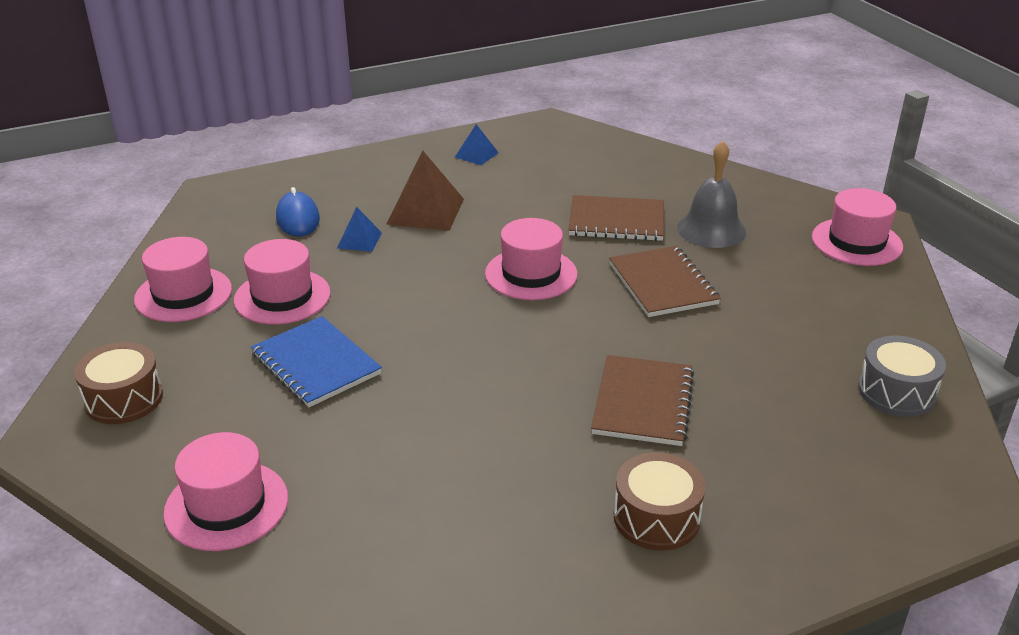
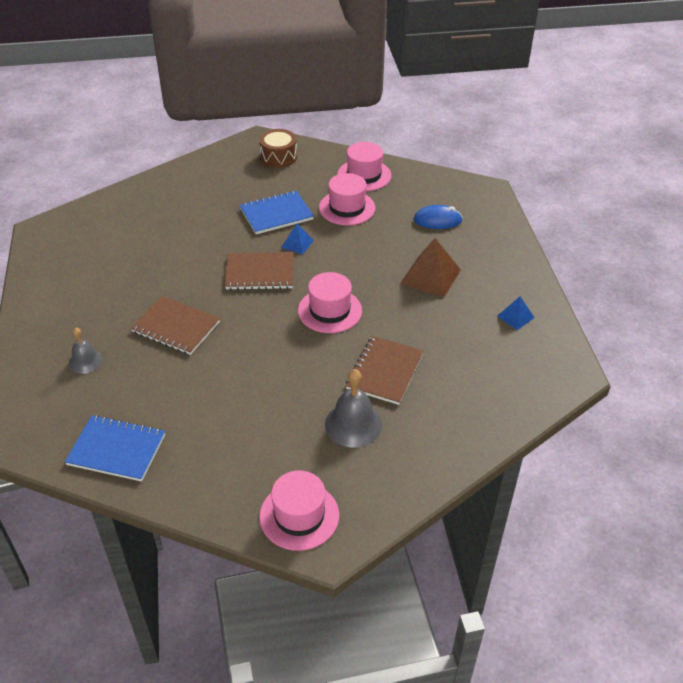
camera: 105 degrees right, 10 degrees up
(226, 505) = (186, 182): pink hat -> none
(359, 240) = (401, 242): blue pyramid -> blue pyramid (297, 243)
(656, 518) = (91, 308): brown drum -> none
(663, 284) = (290, 372): brown notebook -> brown notebook (260, 273)
(775, 479) = (85, 361): none -> grey bell
(896, 392) = (116, 450): grey drum -> blue notebook

